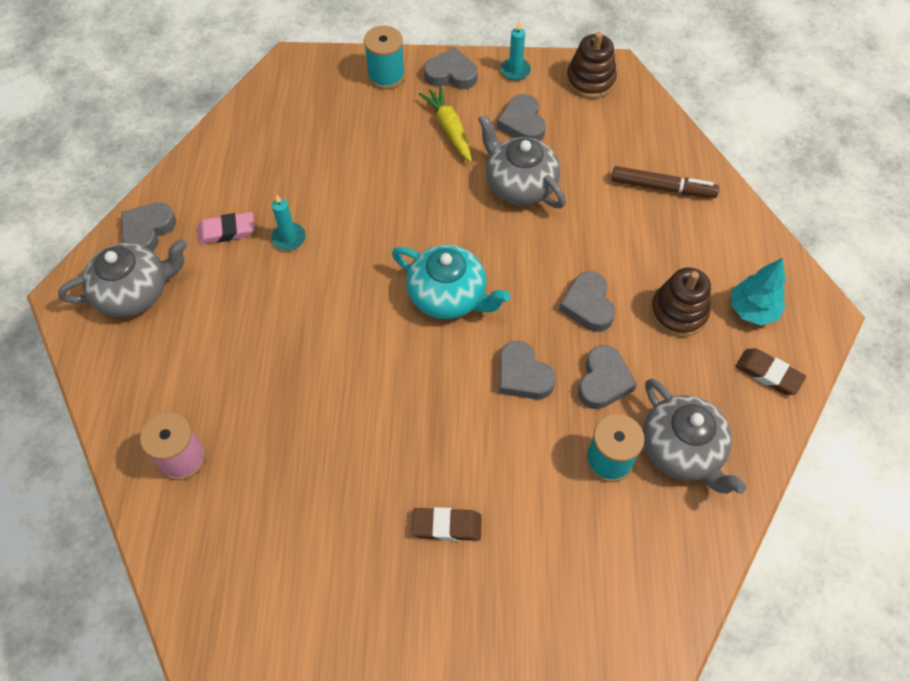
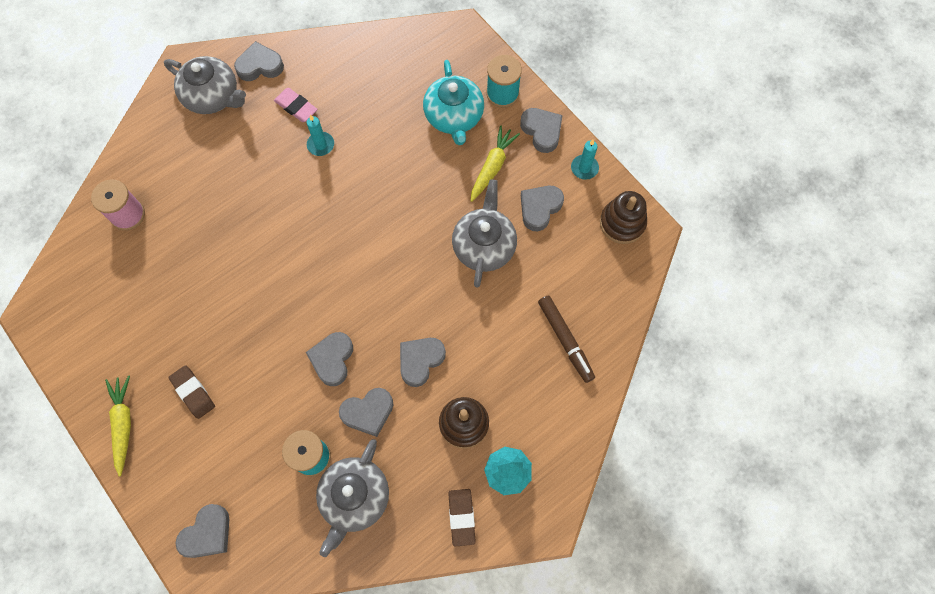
camera: 50 degrees right, 10 degrees up
(421, 622) = (123, 424): none -> yellow carrot
(448, 296) = (356, 270): turquoise teapot -> turquoise teapot (454, 117)
(615, 614) = (207, 533): none -> grey heart

